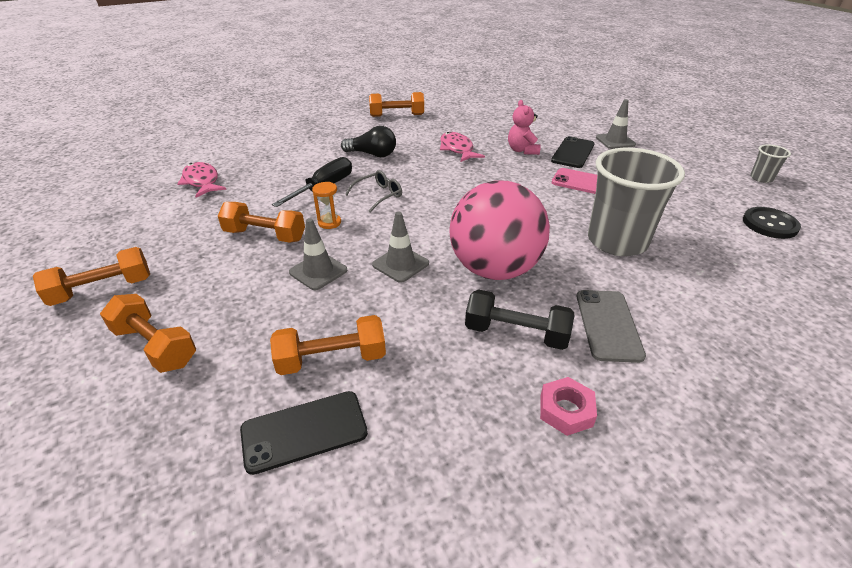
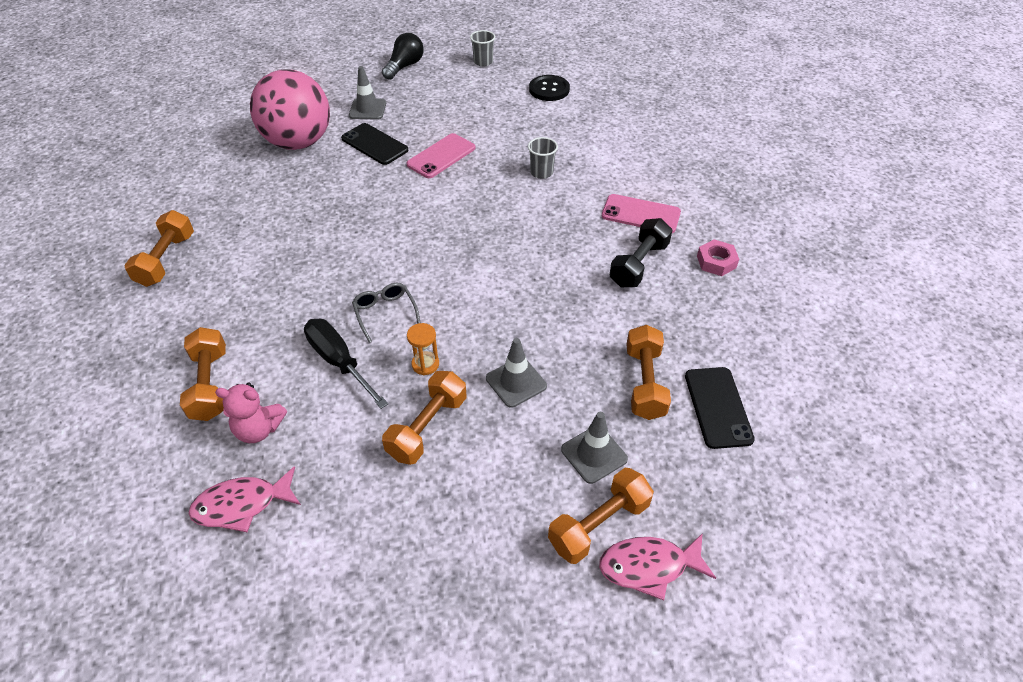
camera: 75 degrees left, 10 degrees up
(102, 290) = (483, 597): orange dumbbell -> orange dumbbell (210, 385)
(372, 154) = (275, 303): black light bulb -> black light bulb (404, 66)
(400, 264) = (525, 317): grey traffic cone -> grey traffic cone (594, 454)
(457, 149) = (310, 225): pink fish -> pink fish (649, 566)
(494, 269) = (555, 255): pink ball -> pink ball (298, 142)
(522, 150) = (347, 177): pink teddy bear -> pink teddy bear (259, 429)
(608, 325) = (640, 214): grey phone -> pink phone
(617, 241) = (541, 172): grey cup -> grey cup, size x0.43

